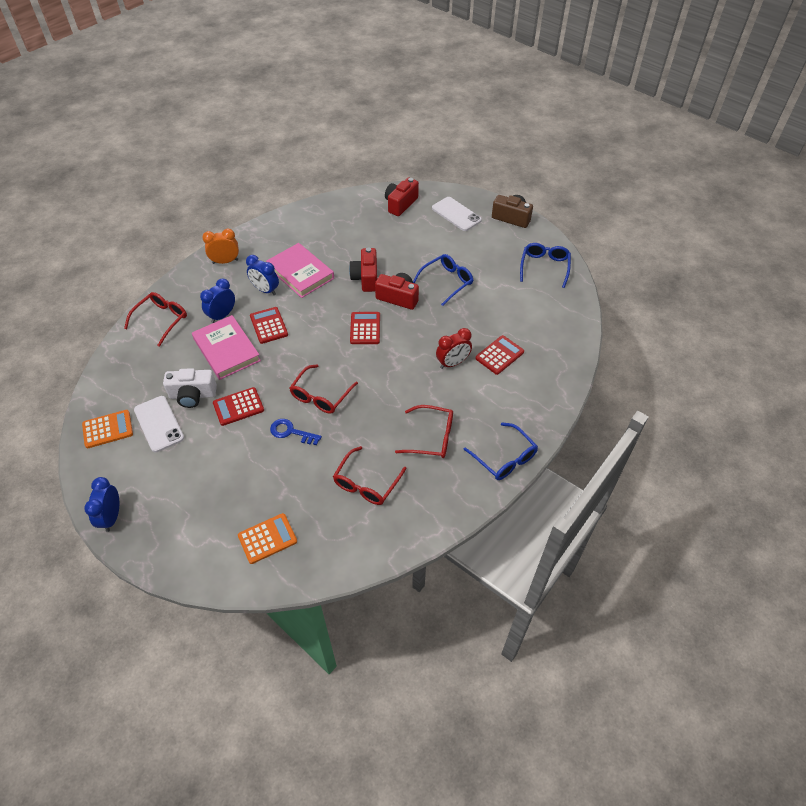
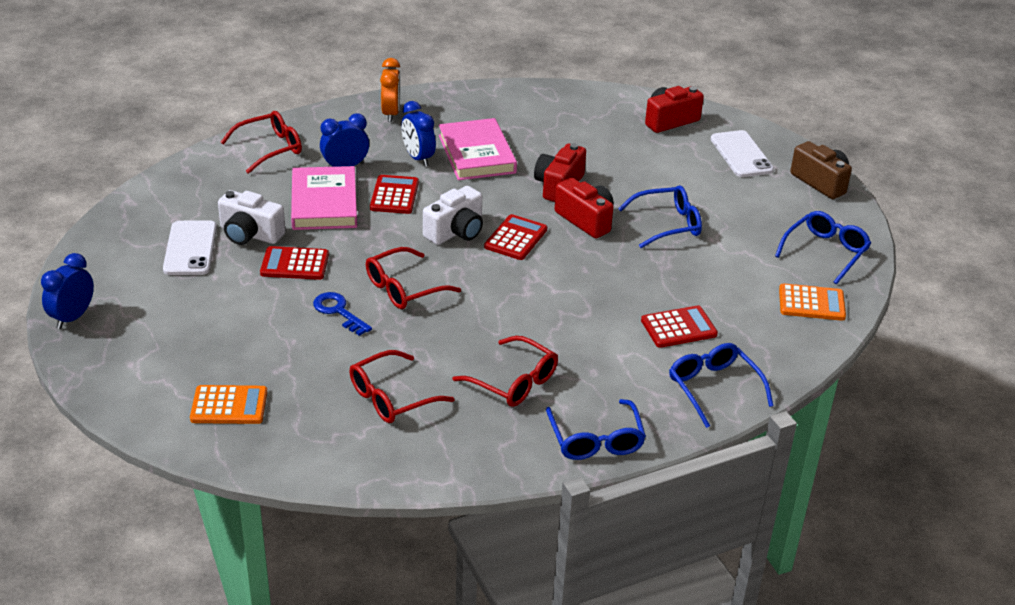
camera: 25 degrees right, 15 degrees down
(108, 429) = (130, 233): orange calculator -> orange calculator (811, 303)
(225, 261) = (391, 113): orange clock -> orange clock turned 75 degrees clockwise
(325, 338) = (456, 232): none -> white camera
(452, 363) = (605, 314): red clock -> none
(545, 390) = (713, 388): none -> blue glasses

